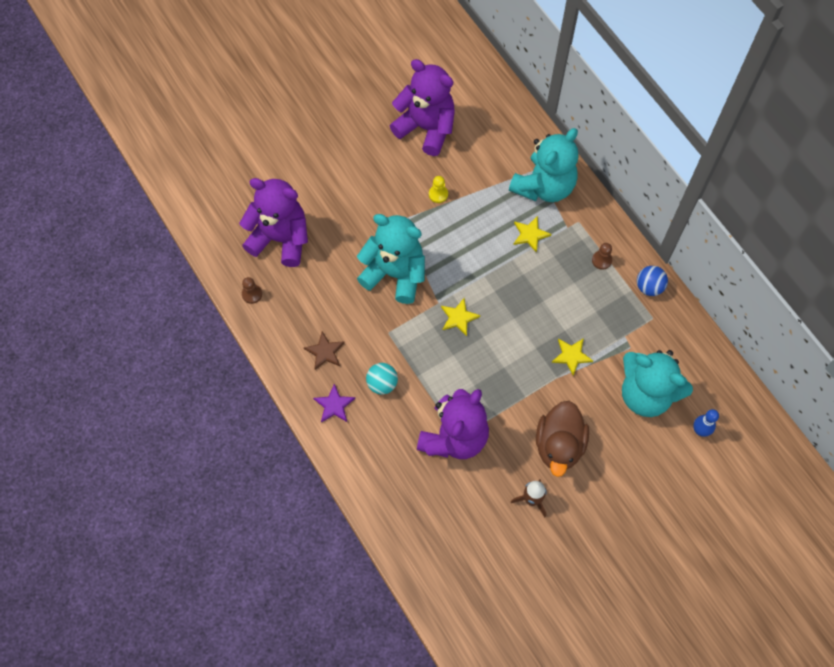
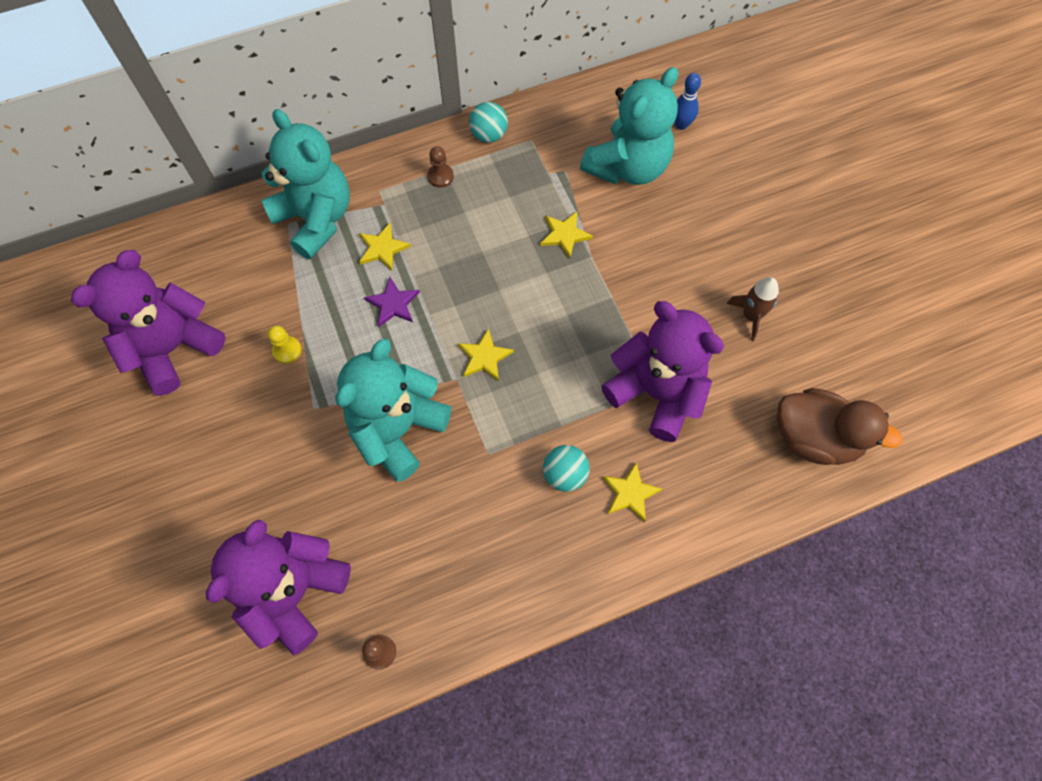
camera: 80 degrees left, 0 degrees up
(325, 352) = (501, 549): brown star -> none
(334, 405) = (587, 548): purple star -> purple star (393, 304)
(376, 427) = (630, 493): none -> yellow star
(559, 445) = (682, 272): brown duck -> brown duck (814, 438)
(649, 287) = (489, 135): blue ball -> turquoise ball

